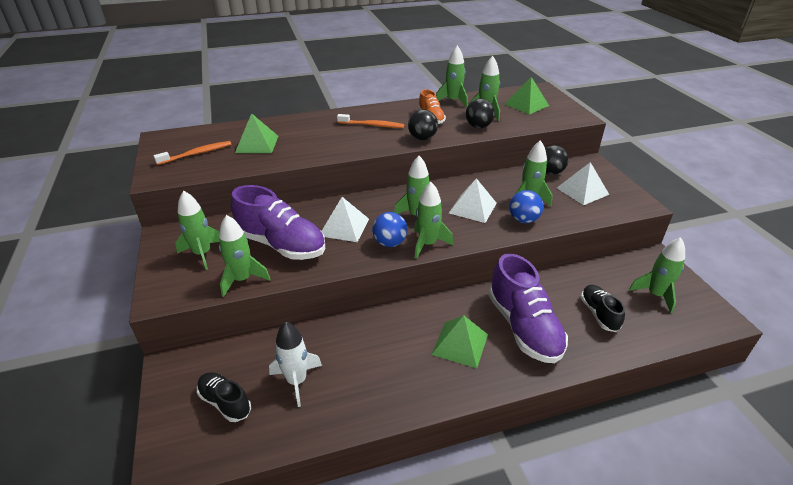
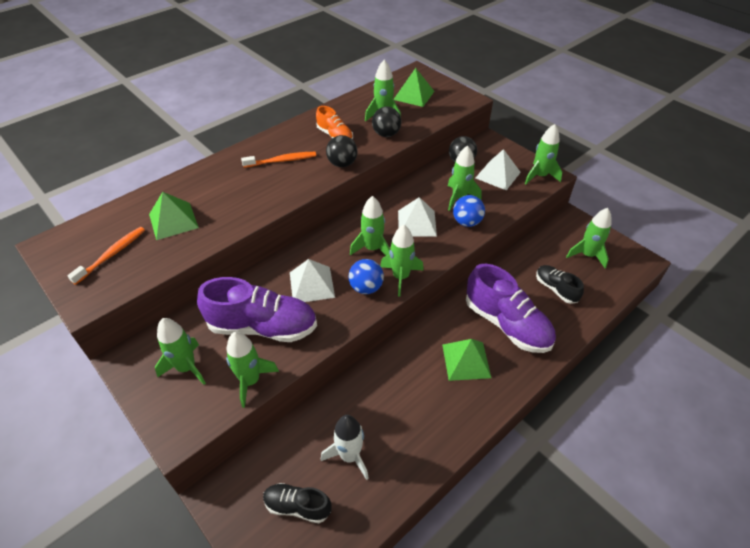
camera: 25 degrees left, 10 degrees up
(453, 101) = (343, 108): green rocket -> green rocket (539, 176)

